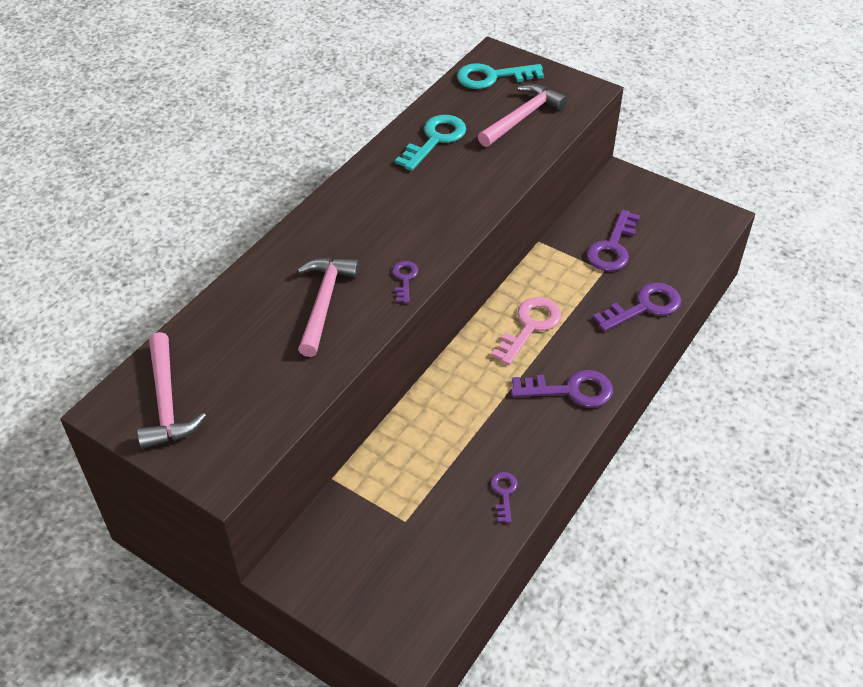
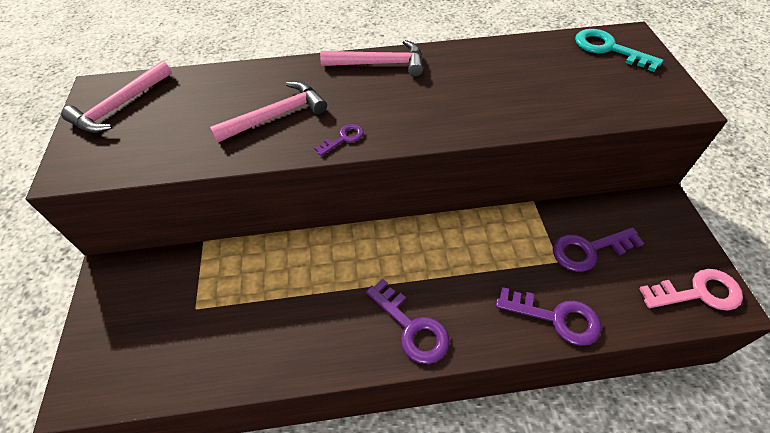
camera: 50 degrees right, 5 degrees up
(435, 140) = (502, 64): turquoise key -> none
(504, 493) = (268, 355): purple key -> none
(522, 117) = (594, 89): pink hammer -> pink hammer (379, 64)
(530, 326) = (446, 255): pink key -> pink key (698, 292)

